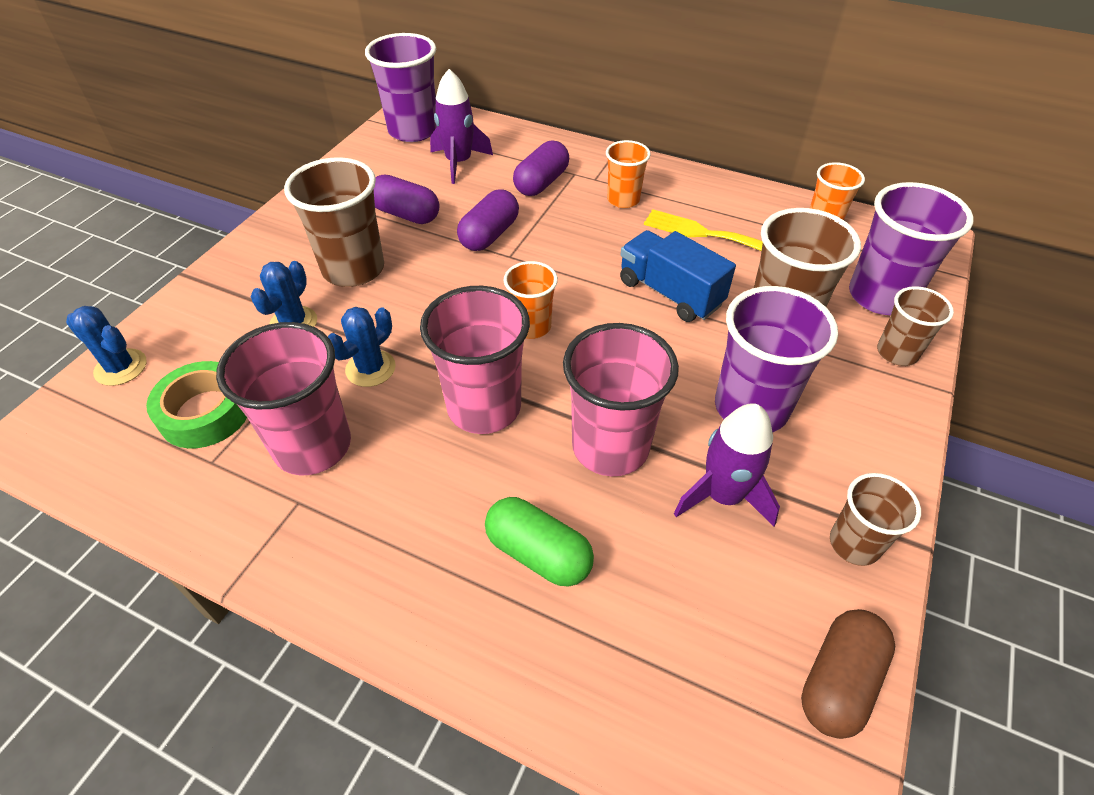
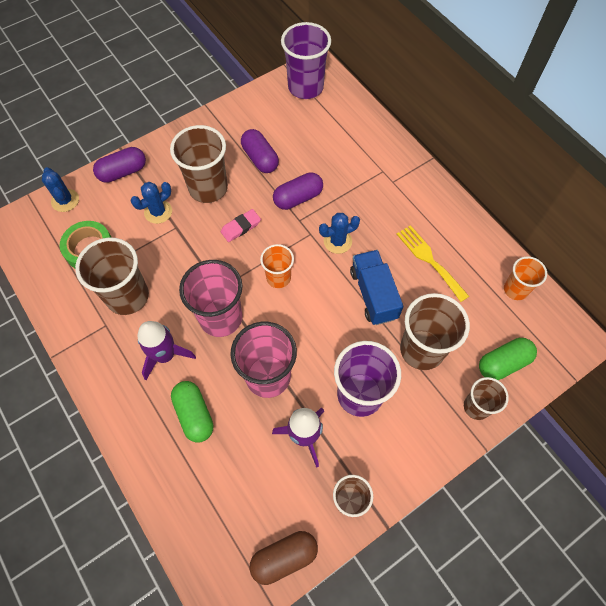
camera: 30 degrees right, 15 degrees up
(312, 446) = (127, 296): pink cup -> brown cup
(370, 368) = (179, 263): blue cactus -> blue cactus (337, 241)
(434, 293) = (241, 227): none -> pink eraser
(459, 163) = (316, 129): purple rocket -> purple rocket (165, 355)
(541, 183) = (356, 169): purple capsule -> purple capsule (123, 172)
(623, 200) = (398, 208): orange cup -> none
(880, 296) = (503, 363): purple cup -> green capsule

